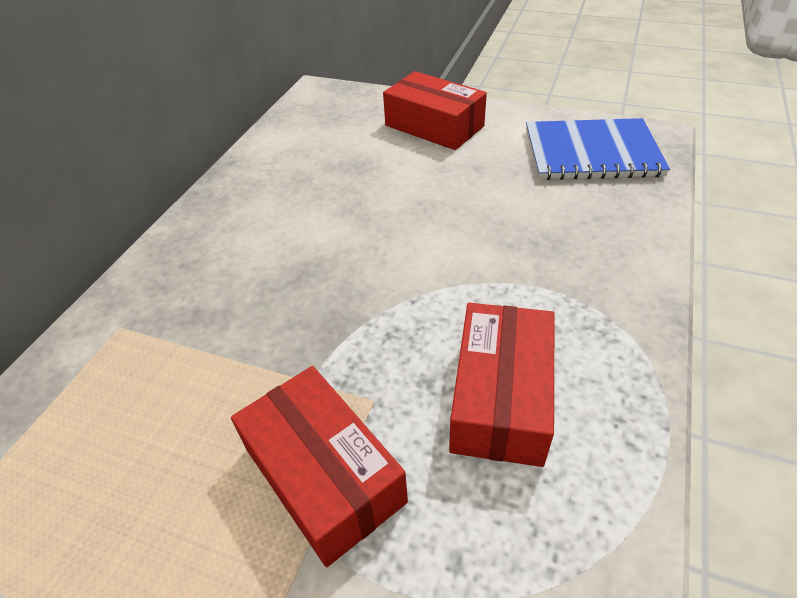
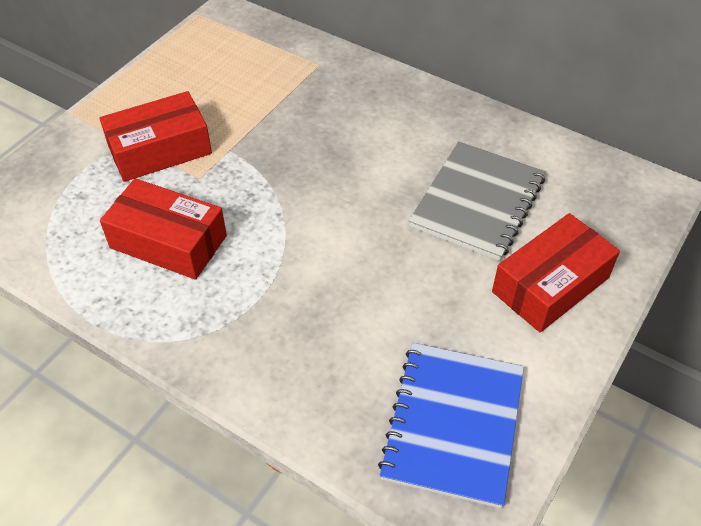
camera: 100 degrees right, 5 degrees up
(352, 169) = (477, 202): none -> grey notebook

